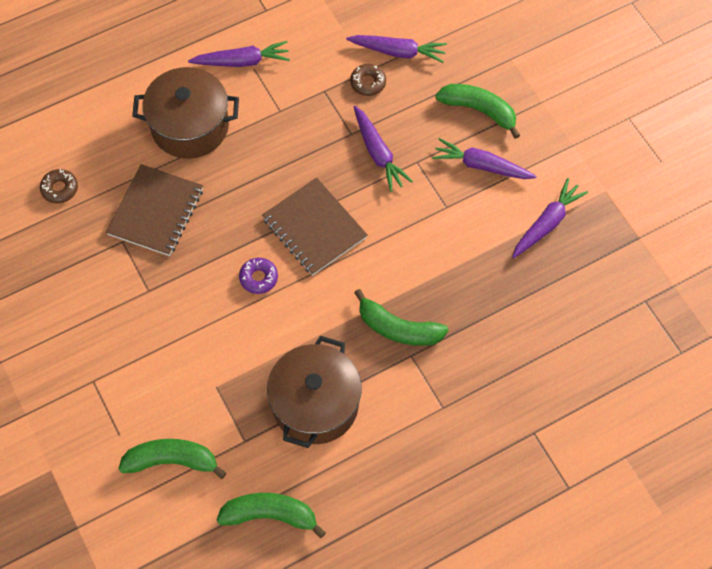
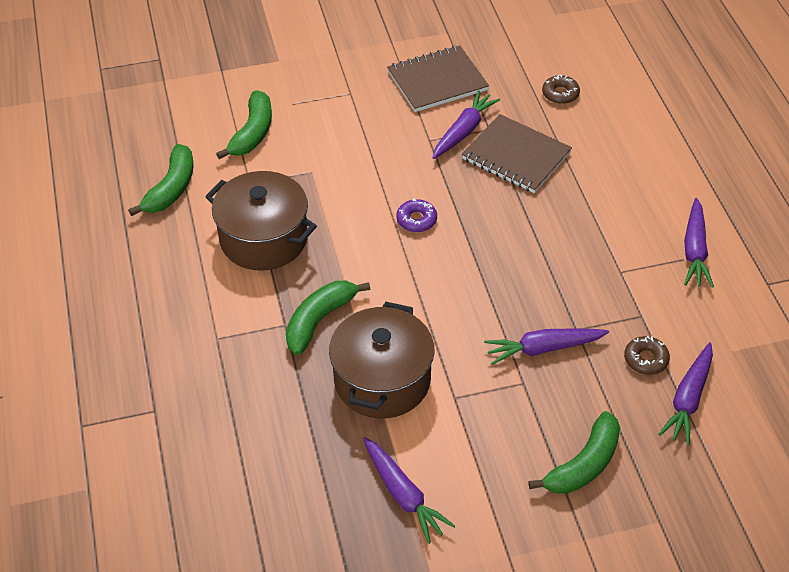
camera: 105 degrees right, 15 degrees down
(190, 126) = (614, 195): brown pot -> brown pot (382, 380)
(314, 228) = (461, 274): brown notebook -> brown notebook (437, 81)
(482, 166) = (502, 447): purple carrot -> purple carrot (463, 131)

